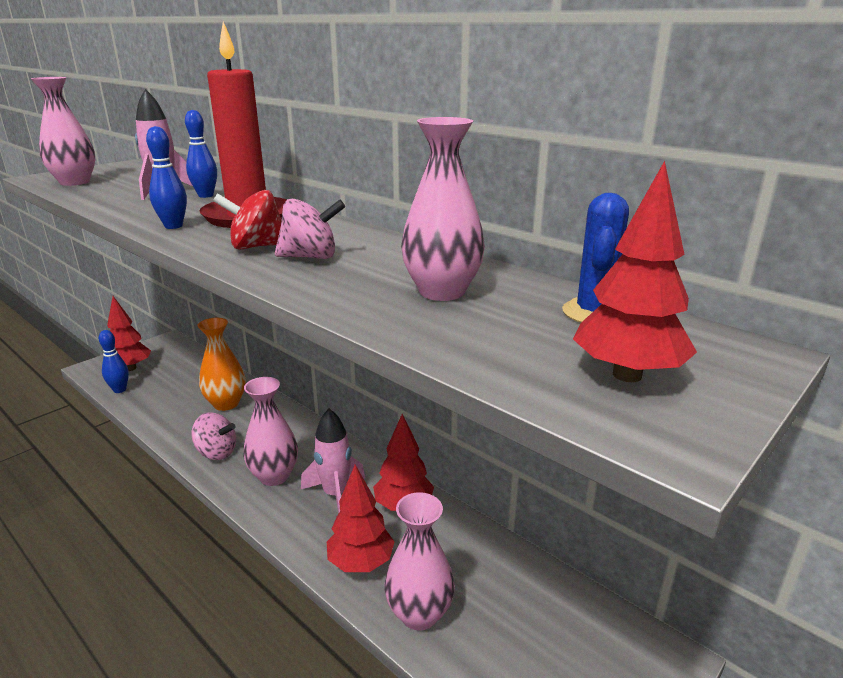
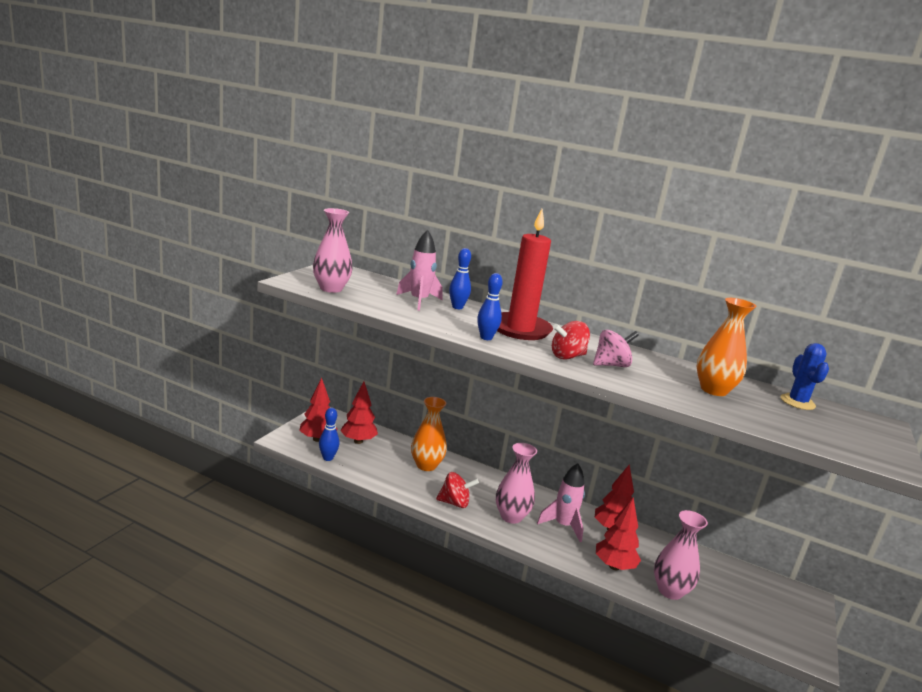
camera: 20 degrees left, 5 degrees down
(216, 452) = (454, 503): pink spinning top -> red spinning top
(442, 292) = (713, 390): pink vase -> orange vase
(627, 375) = (846, 435): red tree -> red tree (358, 441)

